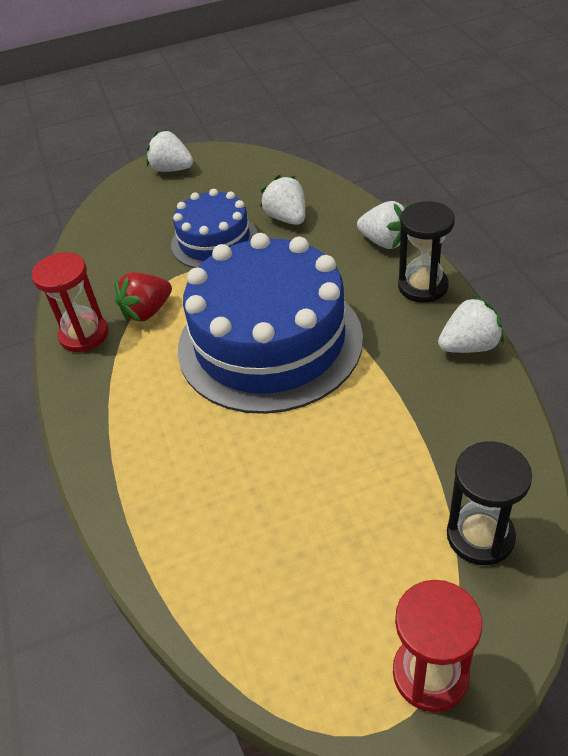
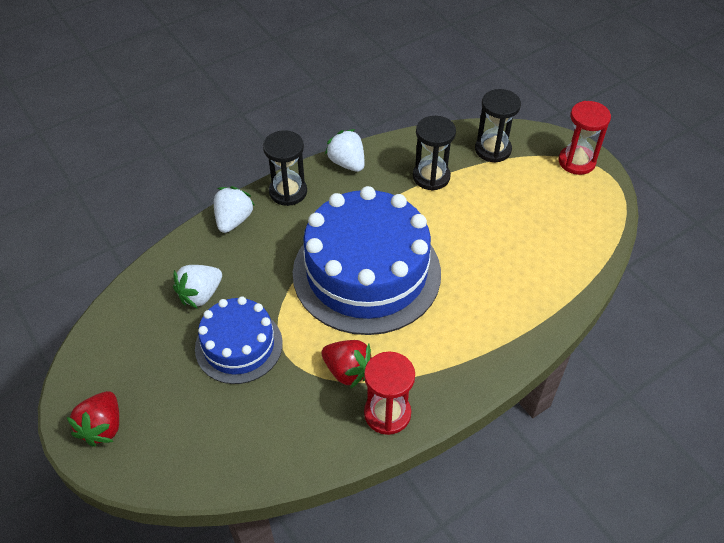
camera: 110 degrees left, 5 degrees up
(172, 169) = (103, 427): white strawberry -> red strawberry
(426, 436) = (431, 177): none -> black hourglass

